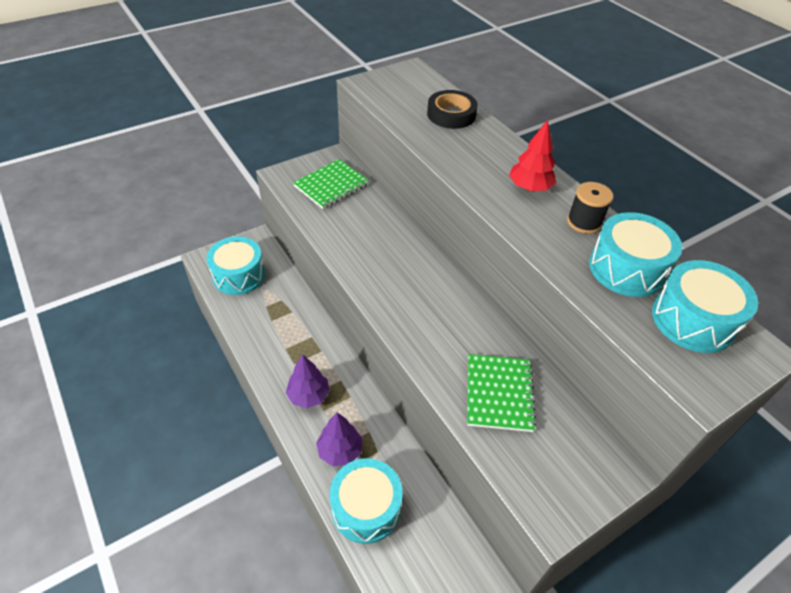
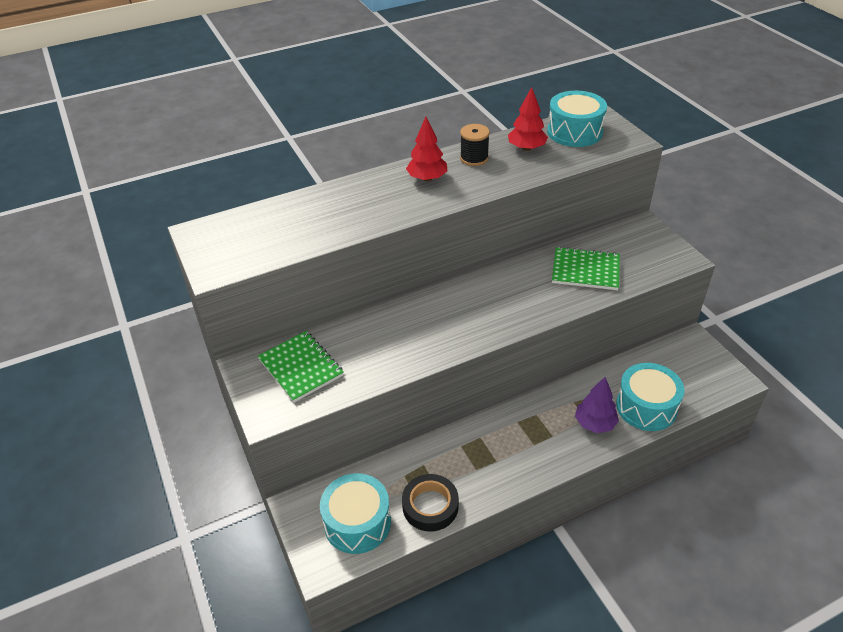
camera: 80 degrees left, 5 degrees down
(309, 395) = (536, 448): purple tree -> none
(451, 114) = (300, 211): black tape -> black tape (430, 506)
(626, 268) = (526, 148): turquoise drum -> red tree

